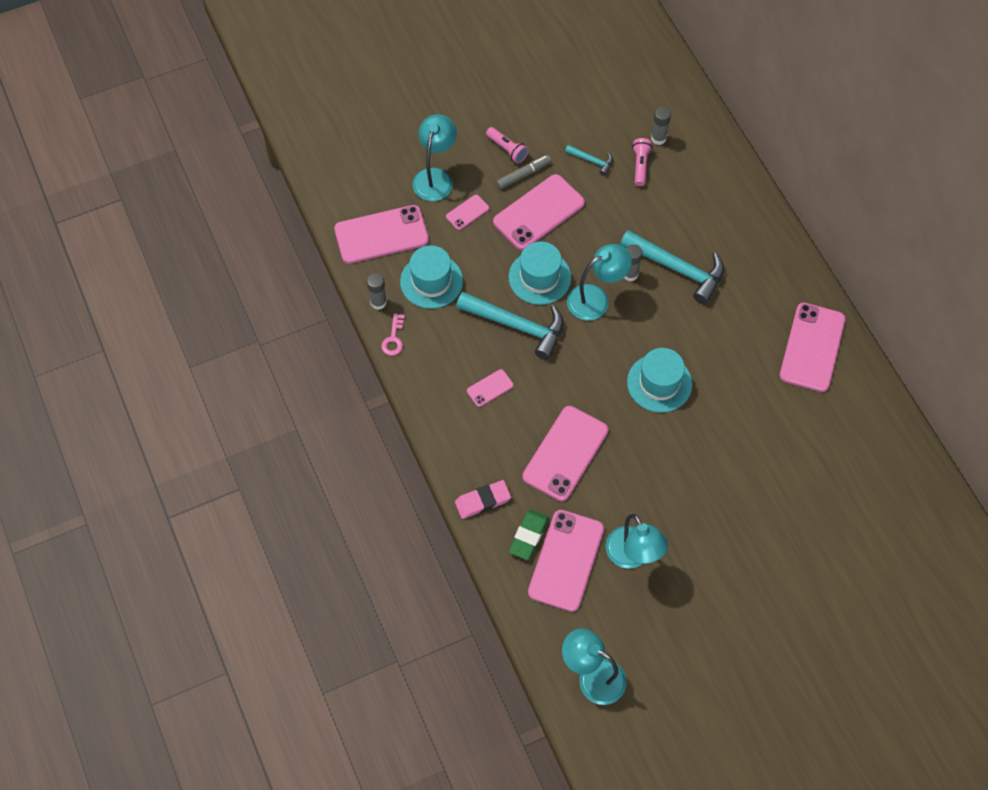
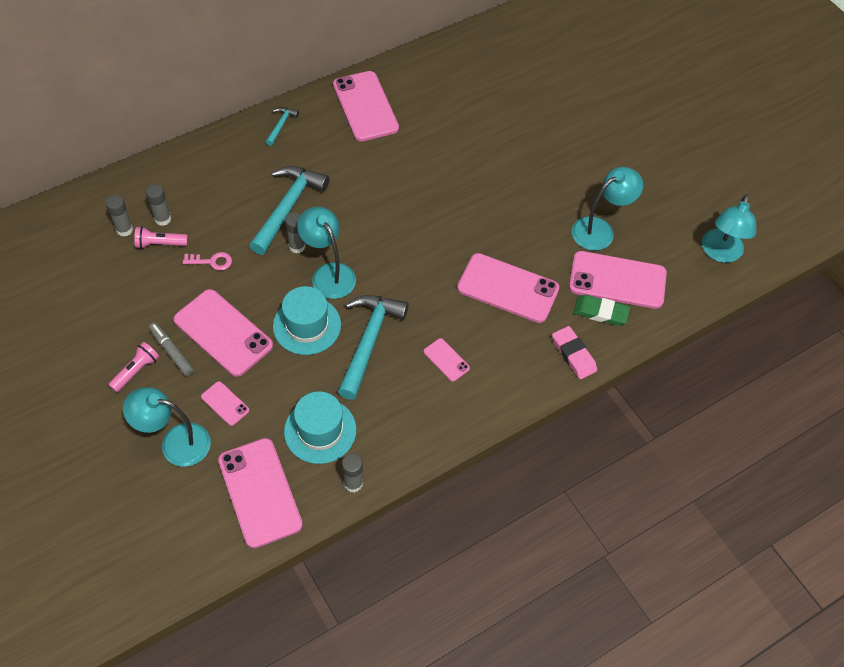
camera: 100 degrees left, 5 degrees down
(393, 338) = (399, 461): pink key -> pink key (211, 261)
(592, 161) = (153, 287): turquoise hammer -> turquoise hammer (281, 125)
(659, 383) = (419, 217): turquoise hat -> none
(669, 167) = (163, 219): none -> grey glue stick
(812, 347) = (365, 106): pink phone -> pink phone turned 60 degrees clockwise

